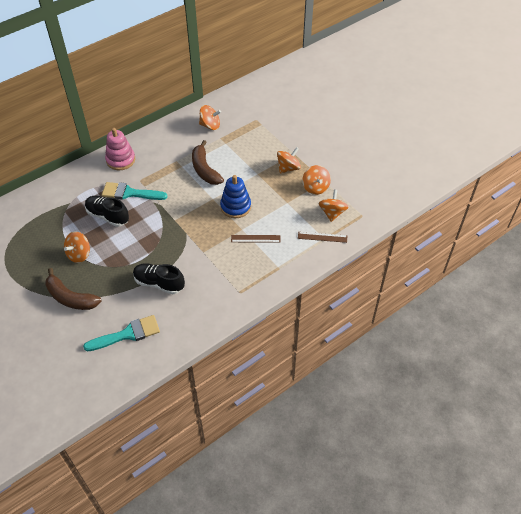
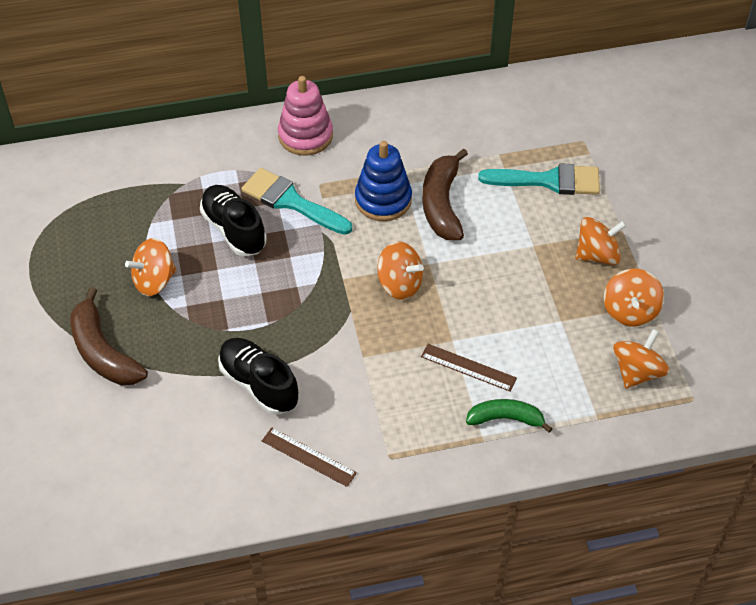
camera: 25 degrees right, 0 degrees up
(127, 334) = (162, 454): turquoise brush -> turquoise brush (549, 181)
(210, 125) = (493, 124): orange spinning top -> orange spinning top (399, 284)
(235, 207) = (462, 294): blue stacking toy -> blue stacking toy (383, 200)
(284, 255) = (506, 418): none -> green banana
(322, 237) = (594, 412): brown ruler -> brown ruler (308, 457)

